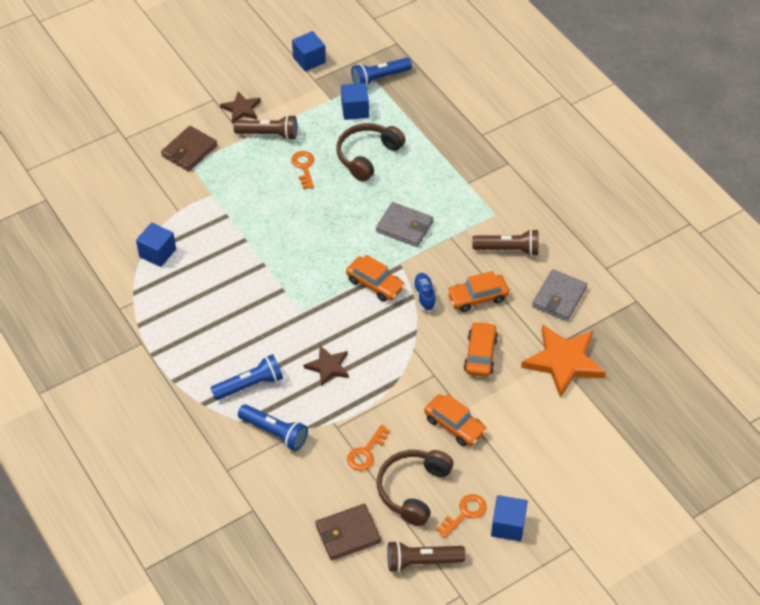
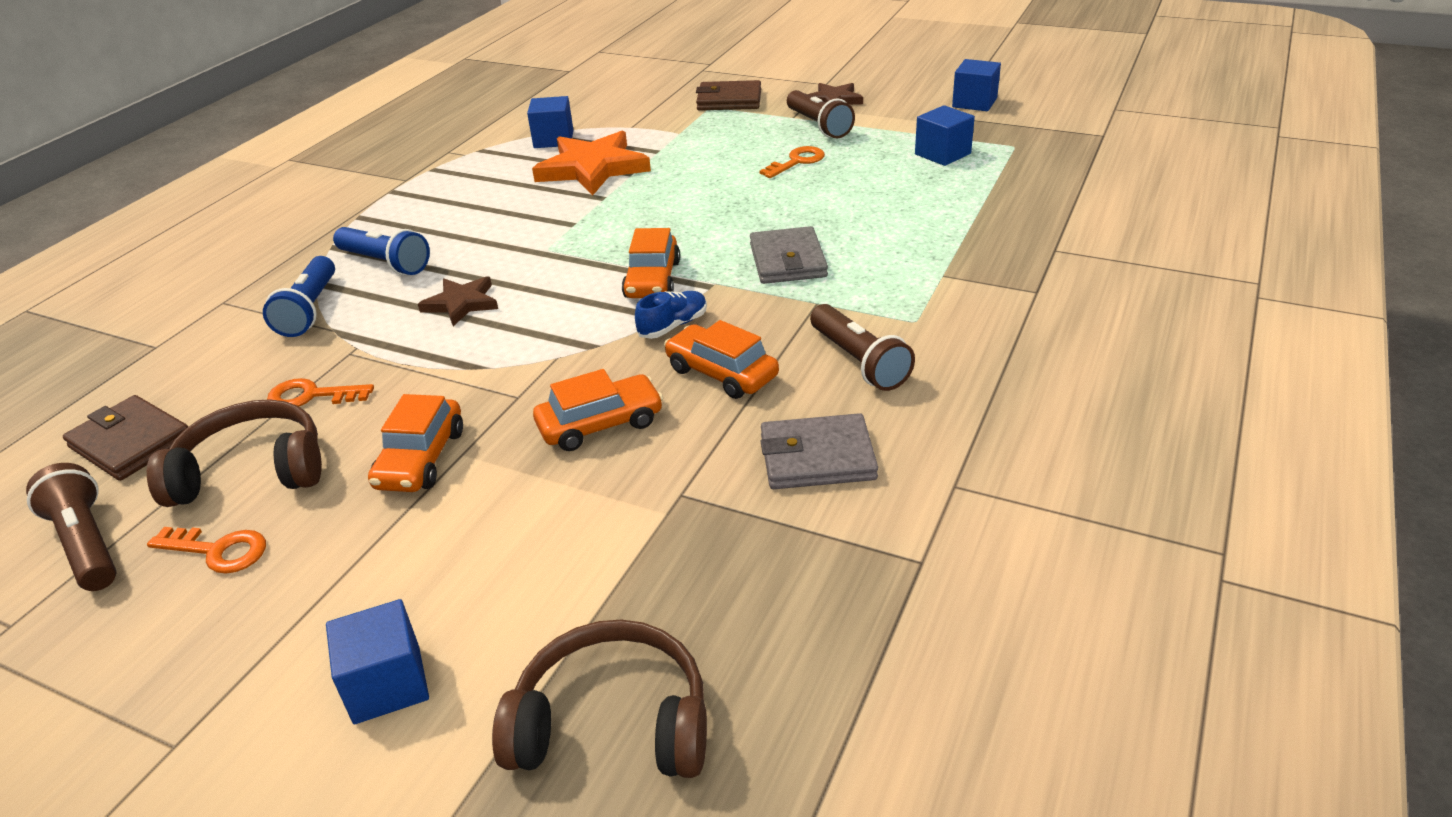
camera: 60 degrees right, 15 degrees down
(367, 156) = (877, 190): brown headphones -> brown headphones (612, 723)
(379, 78) = (1023, 147): blue flashlight -> none
(508, 525) = (206, 619): blue cube -> blue cube (387, 684)
(563, 361) = (668, 526): orange star -> orange star (593, 168)

